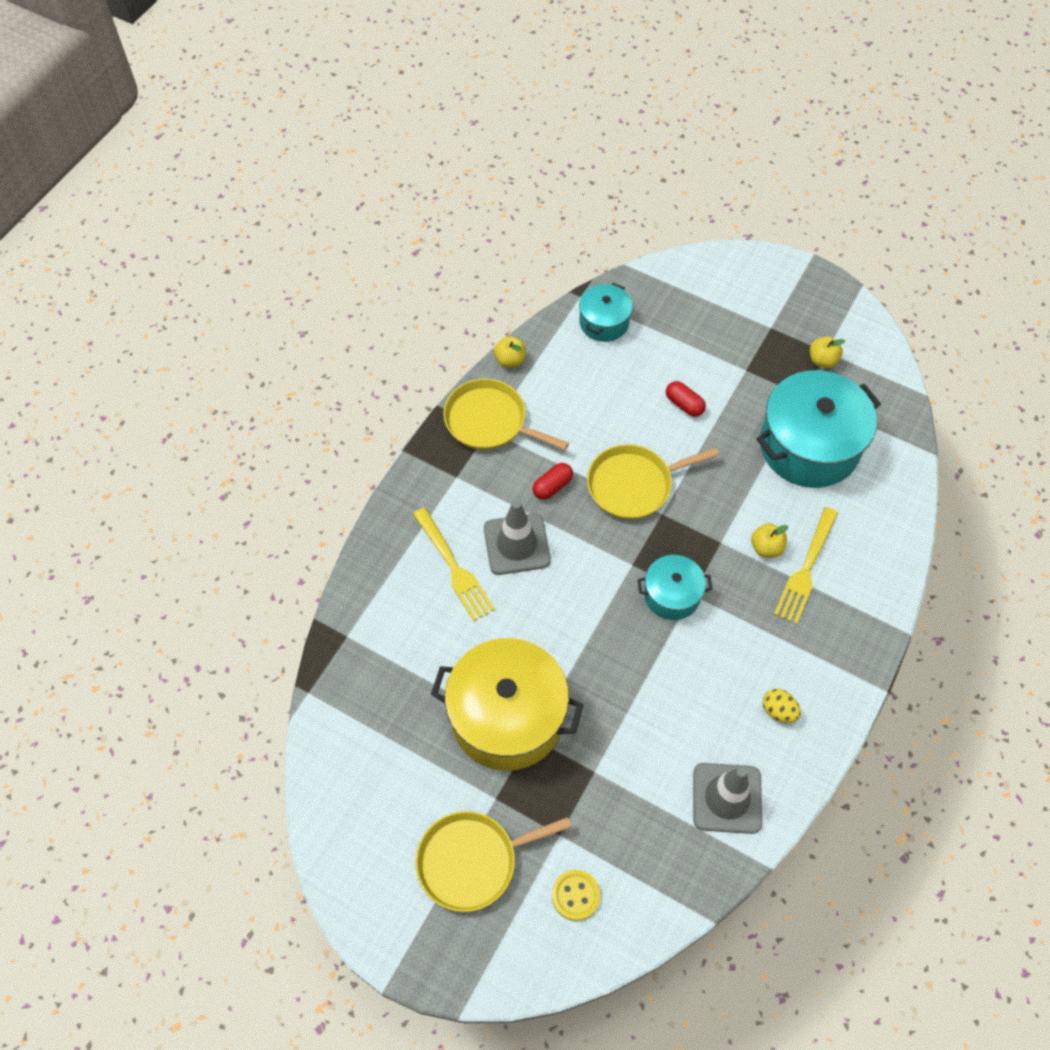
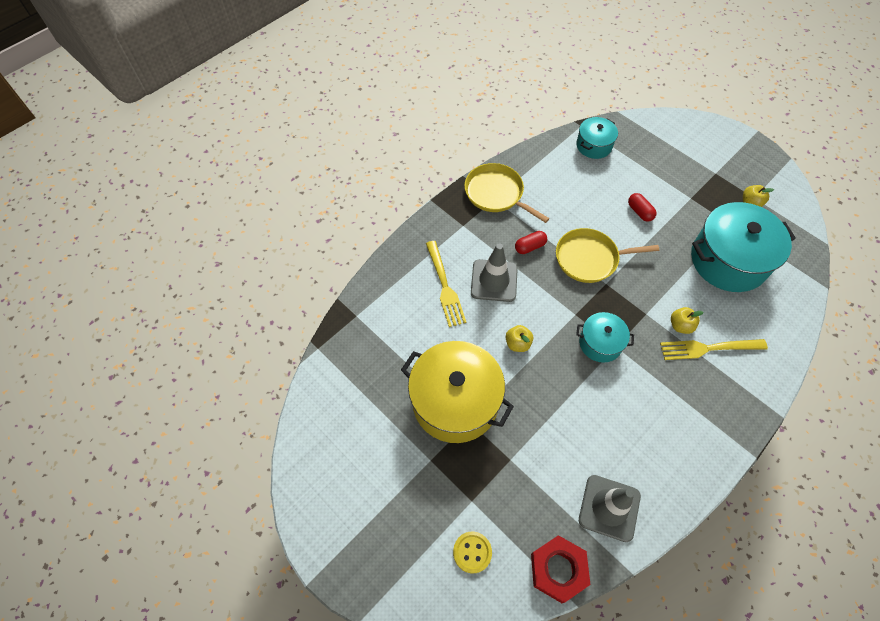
camera: 15 degrees right, 0 degrees up
(472, 861) = (400, 503): yellow pan -> none
(510, 360) = (521, 157): yellow apple -> yellow apple (517, 343)
(683, 887) = (558, 569): none -> red nut
(778, 711) = (665, 450): yellow egg -> none
(806, 569) = (708, 348): yellow fork -> yellow fork turned 45 degrees clockwise

